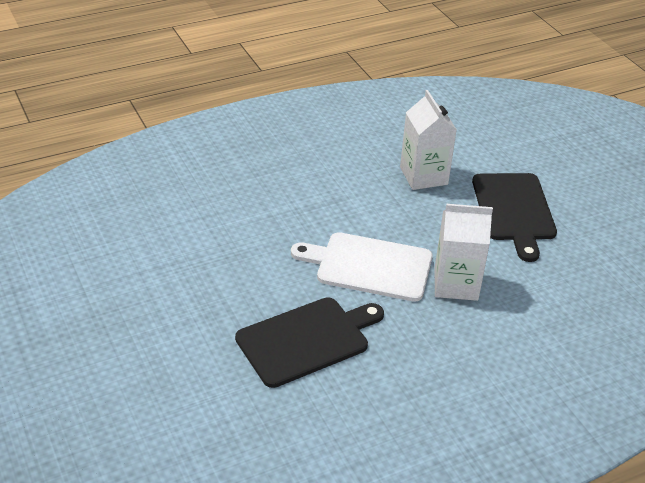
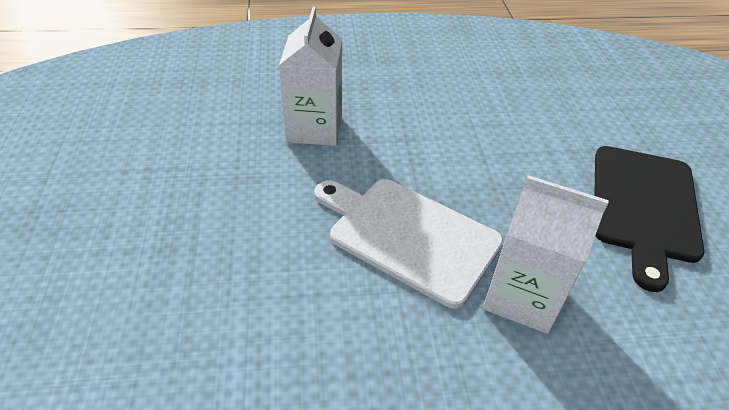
camera: 20 degrees right, 5 degrees up
(307, 340) = (265, 326): black cutting board -> none
(423, 176) = (532, 134): white carton -> white carton (314, 128)

